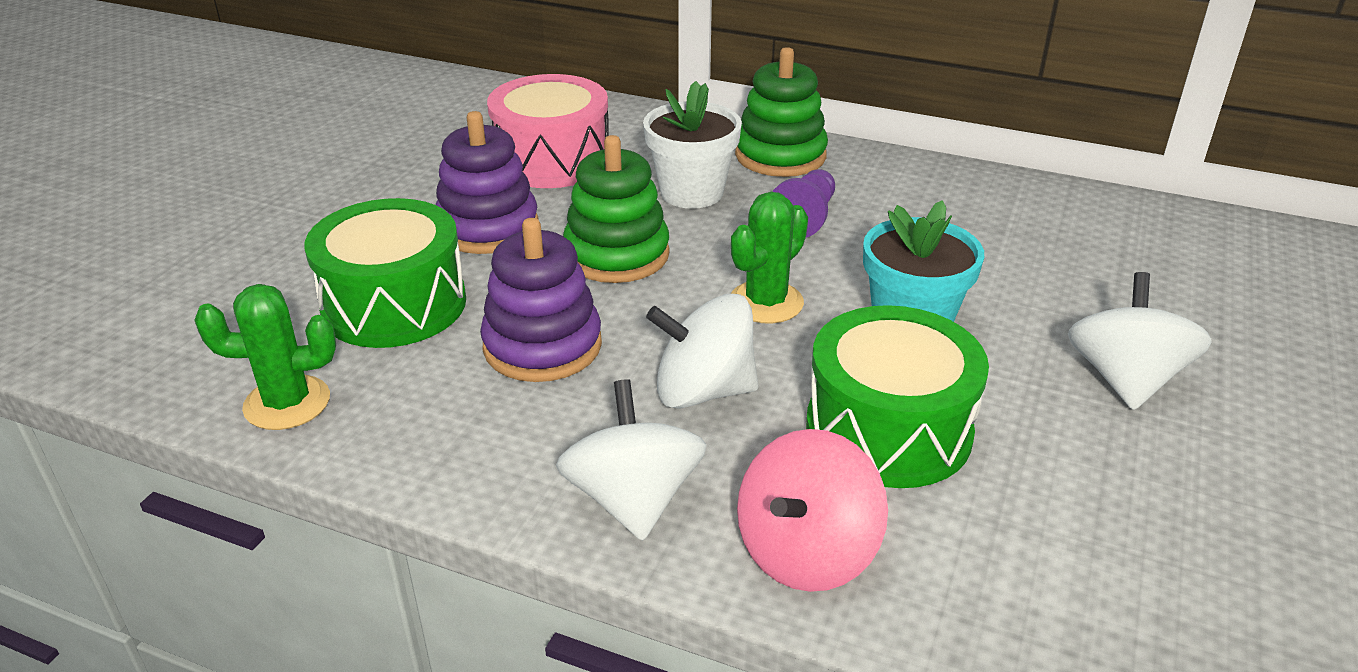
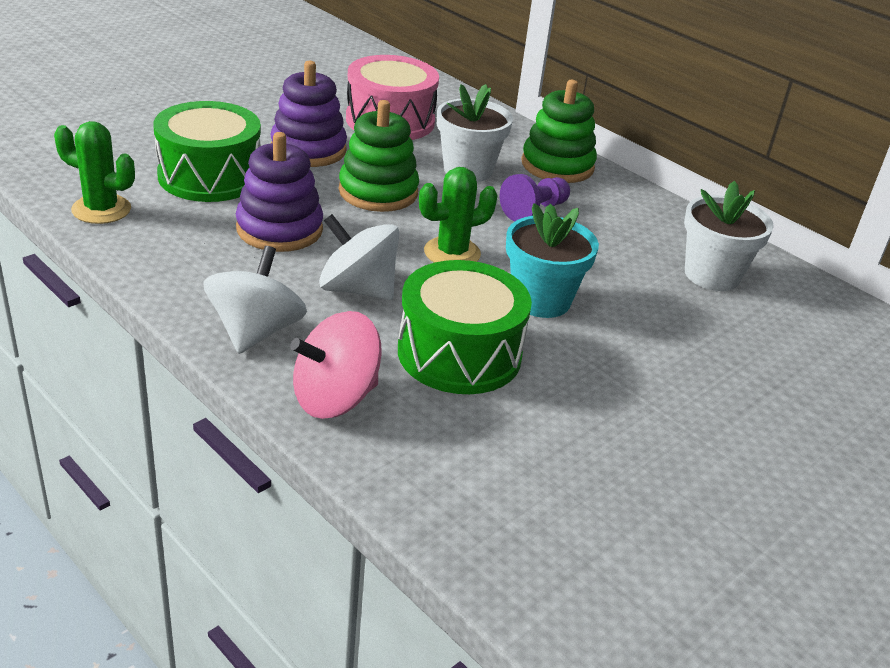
camera: 20 degrees right, 0 degrees up
(1044, 230) = (712, 275): none -> white flower pot
(1125, 379) = (666, 385): white spinning top -> none

